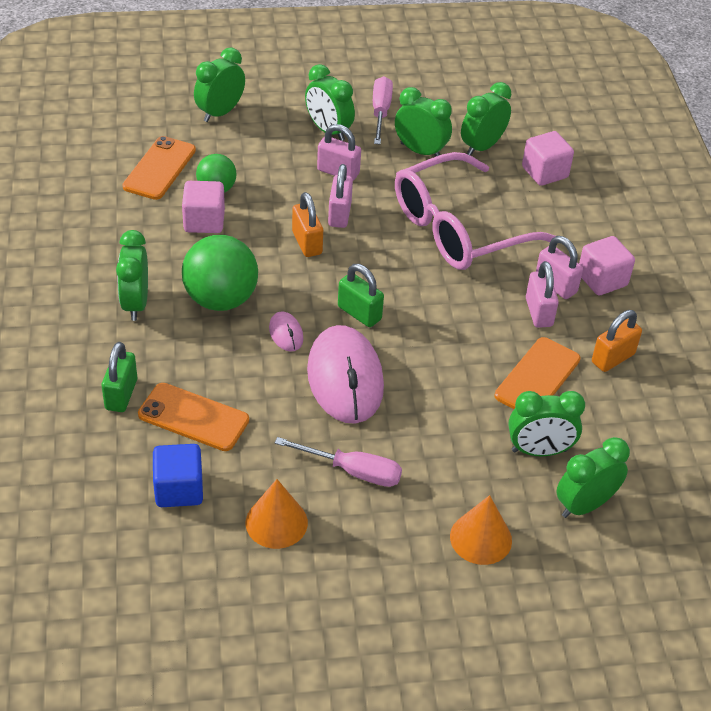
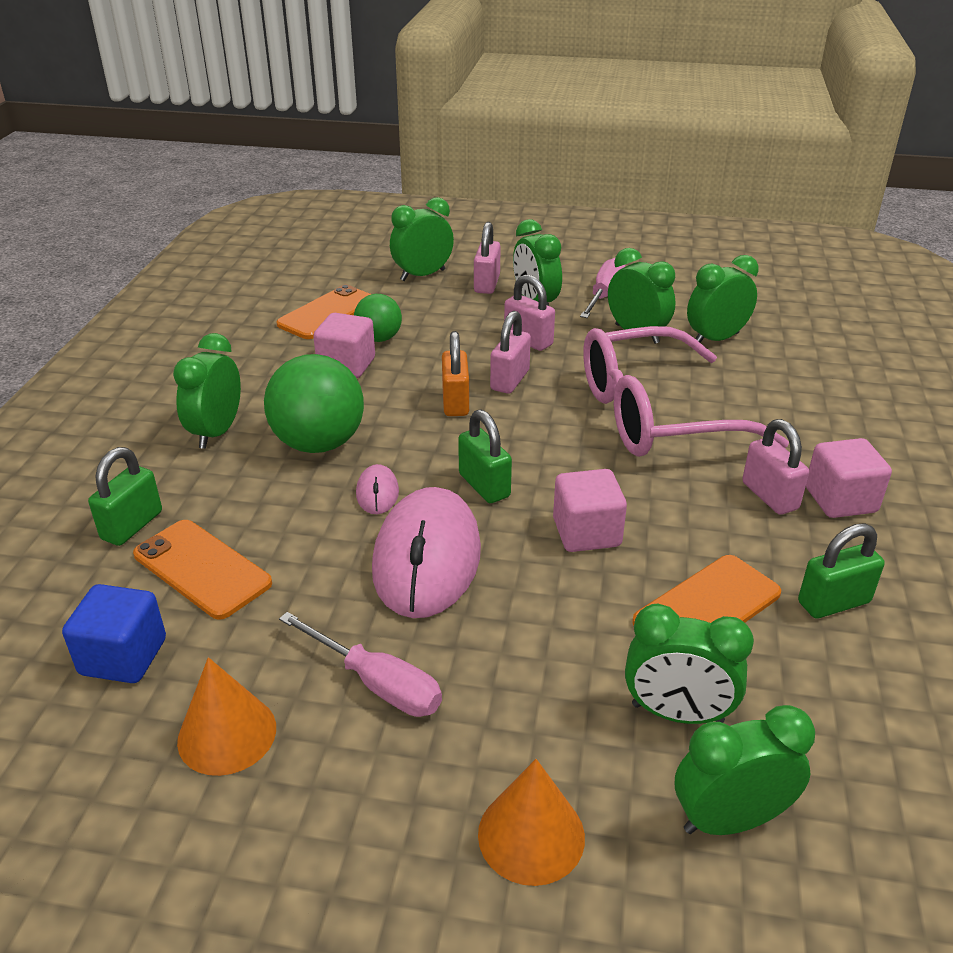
camera: 20 degrees right, 10 degrees down
(539, 312) = (735, 524): pink padlock -> pink padlock (487, 284)
(544, 172) = (790, 373): pink cube -> pink cube (586, 533)
(613, 358) = (833, 602): orange padlock -> green padlock

